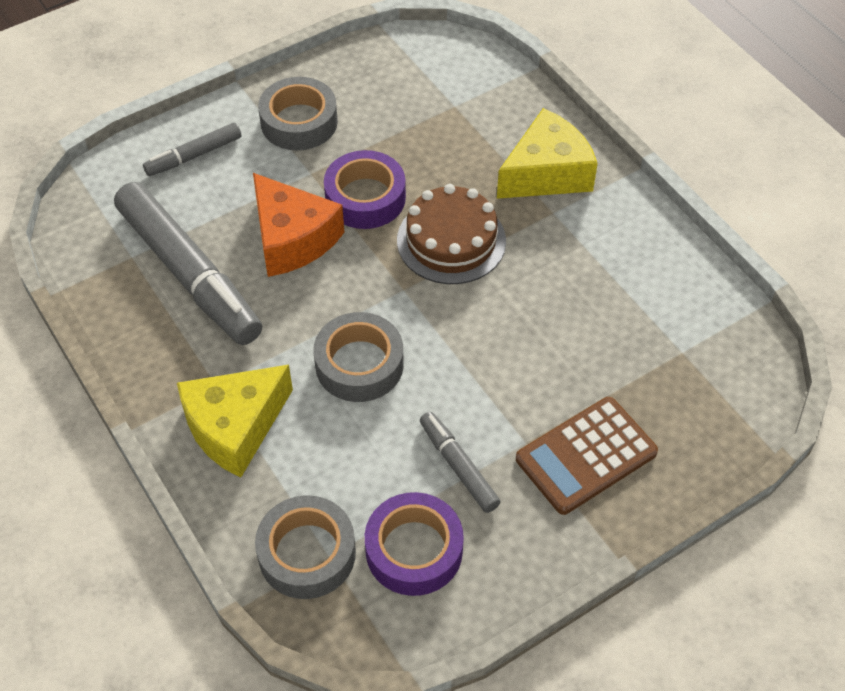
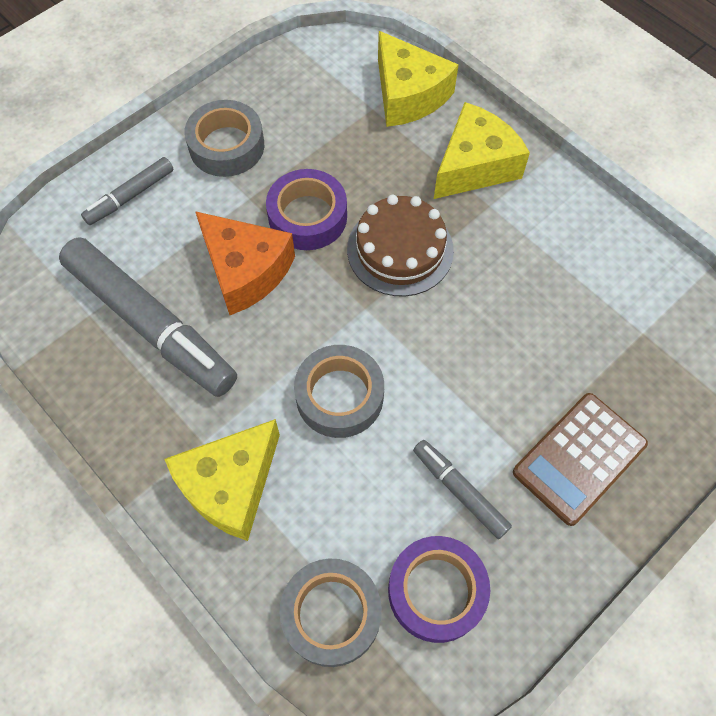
camera: 10 degrees left, 10 degrees up
(494, 98) = (408, 95): none -> yellow cheese

